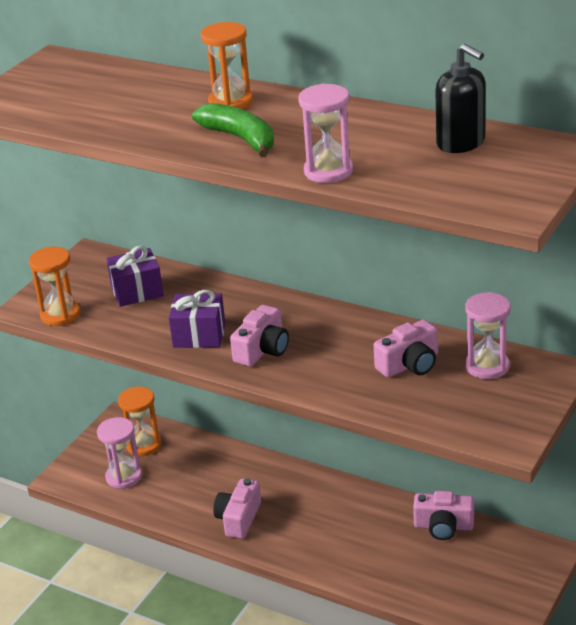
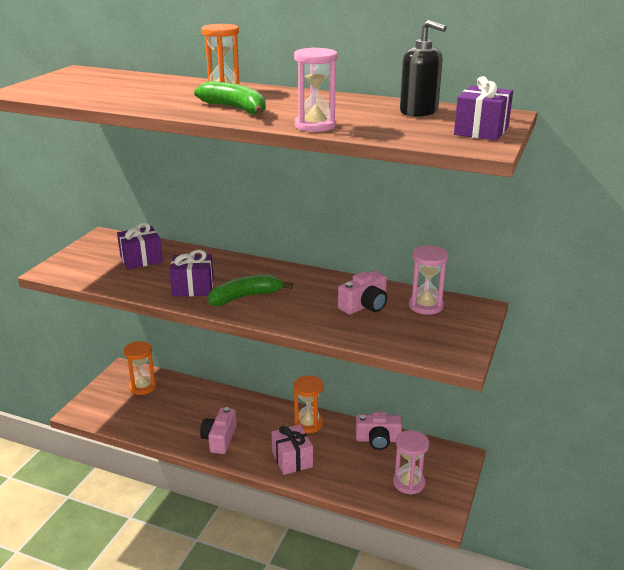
camera: 10 degrees left, 5 degrees down
(60, 315) = (78, 275): orange hourglass -> orange hourglass (308, 424)
(124, 477) = (127, 410): pink hourglass -> pink hourglass (409, 483)
(262, 350) = (245, 297): pink camera -> green banana
(328, 548) = (292, 459): none -> pink gift
(523, 181) = (481, 131): none -> purple gift

